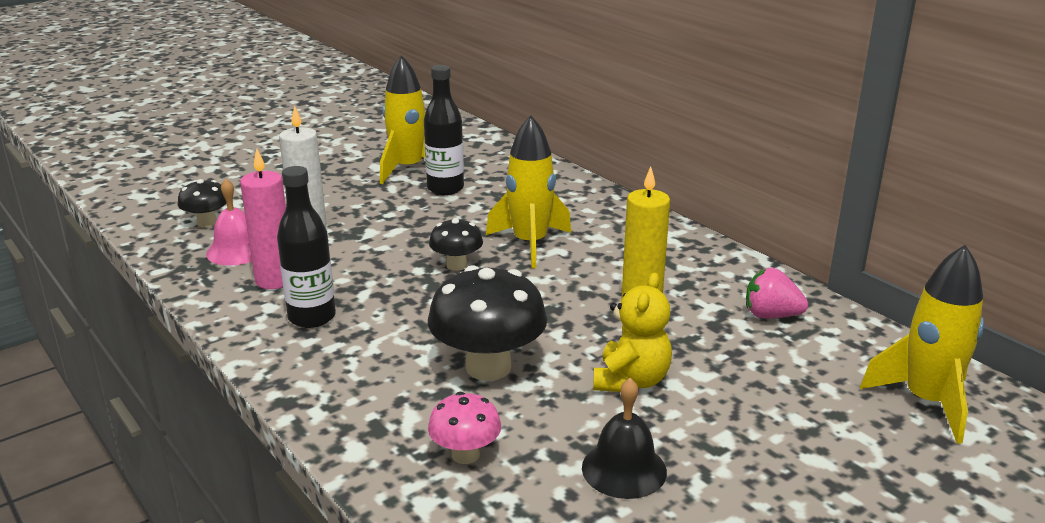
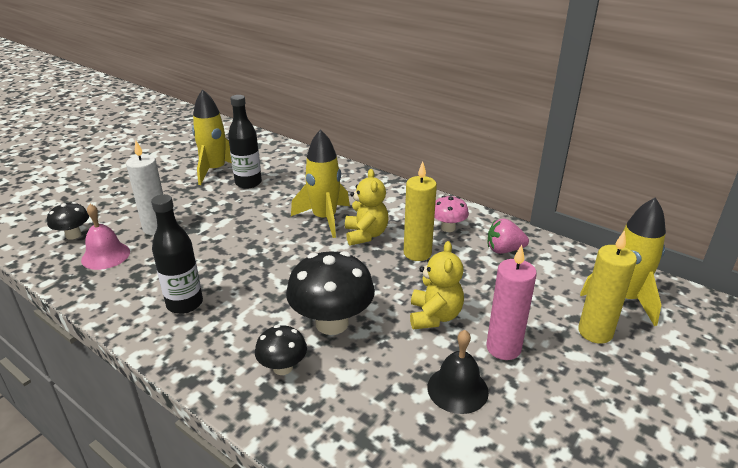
camera: 15 degrees left, 5 degrees up
(275, 280) = (144, 276): pink candle -> pink candle (503, 348)
(456, 265) = (278, 243): black mushroom -> black mushroom (283, 367)
(465, 454) = (342, 400): pink mushroom -> pink mushroom (448, 228)
(578, 270) = (365, 235): none -> yellow teddy bear
(858, 436) = (595, 332): none -> yellow candle

